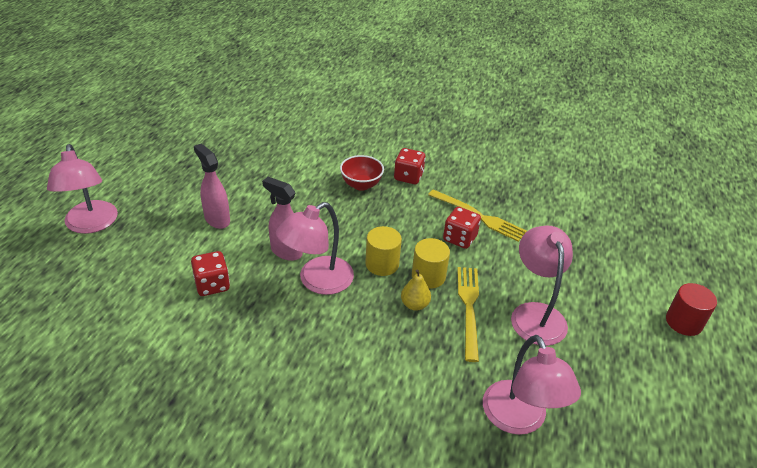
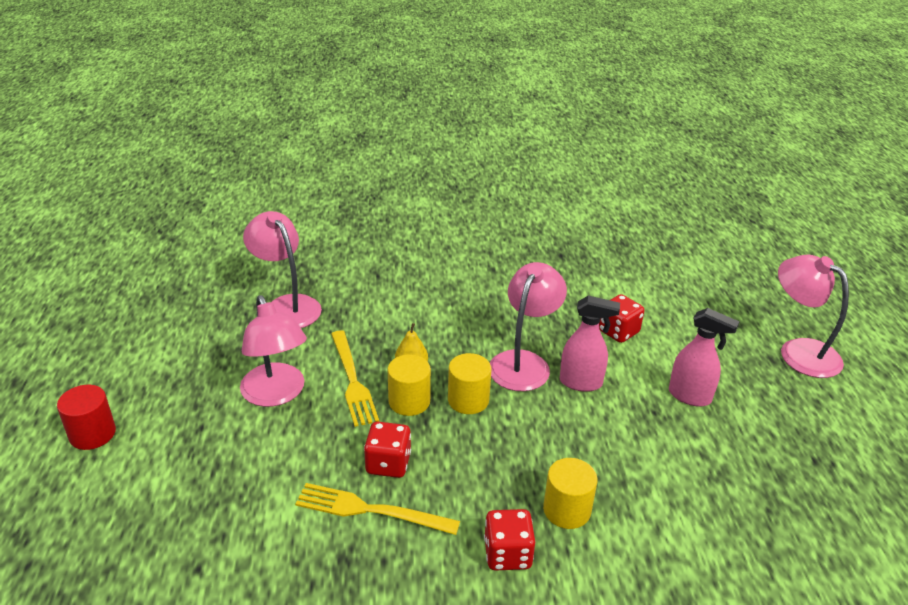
camera: 160 degrees right, 5 degrees down
(361, 185) = (567, 510): red bowl -> yellow cylinder

